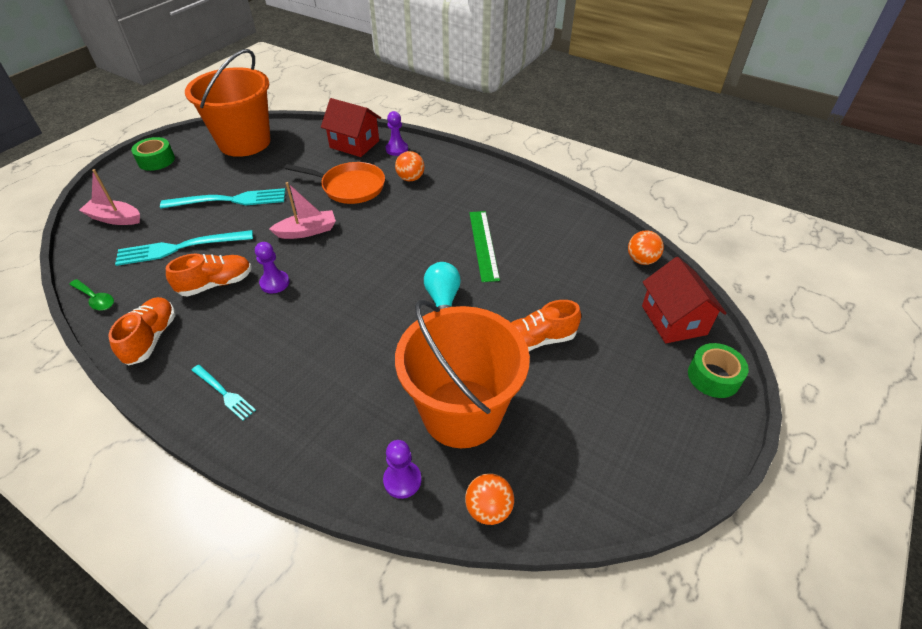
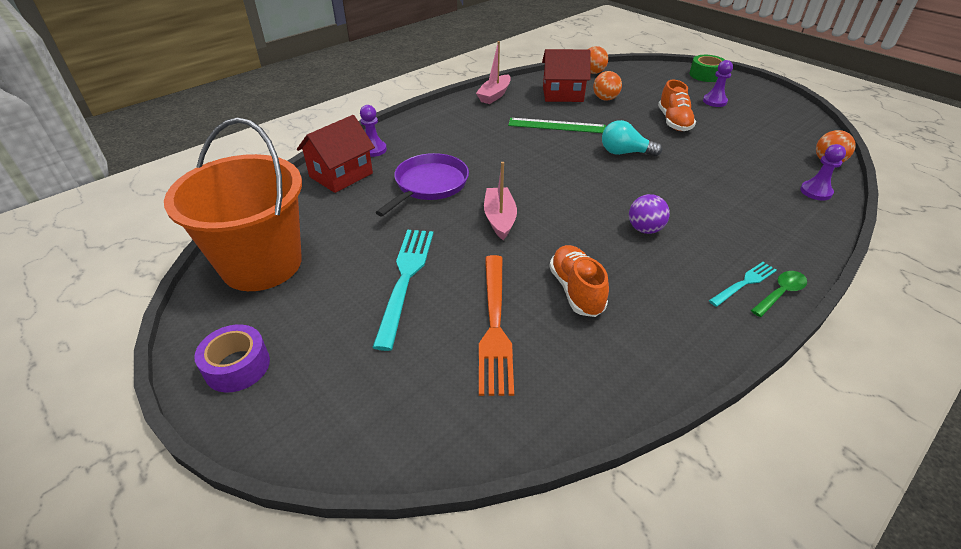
camera: 75 degrees left, 5 degrees down
(95, 299) = (585, 412): green spoon -> green spoon (780, 293)
(115, 218) = (389, 409): pink boat -> pink boat (494, 95)
(151, 338) = (666, 345): orange shoe -> none
(156, 160) = (237, 366): green tape -> purple tape
(180, 248) = (494, 326): turquoise fork -> orange fork
(274, 283) = (583, 245): purple pawn -> purple pawn (714, 101)
(302, 321) = (645, 229): none -> purple ball
(350, 187) = (429, 185): orange pan -> purple pan
(410, 178) = (435, 148): orange ball -> orange ball (605, 99)
(462, 413) = (748, 160): orange bucket -> none
(674, 320) = (656, 75): red house -> red house (562, 94)

